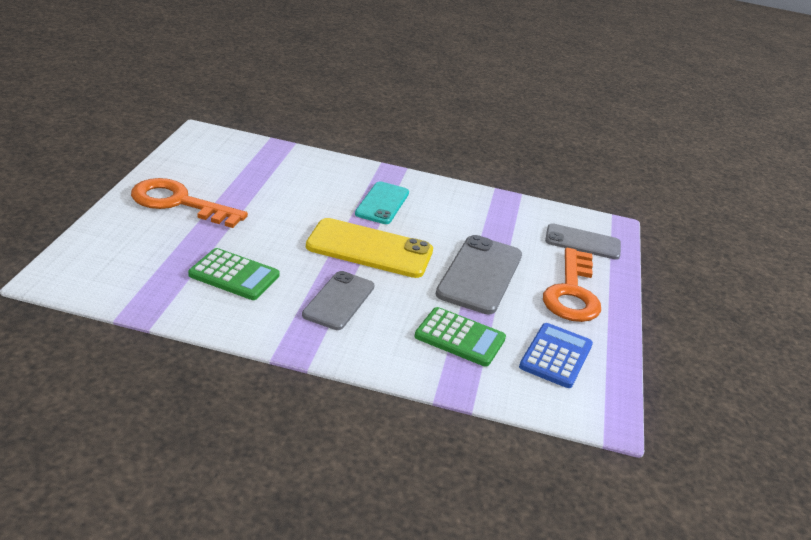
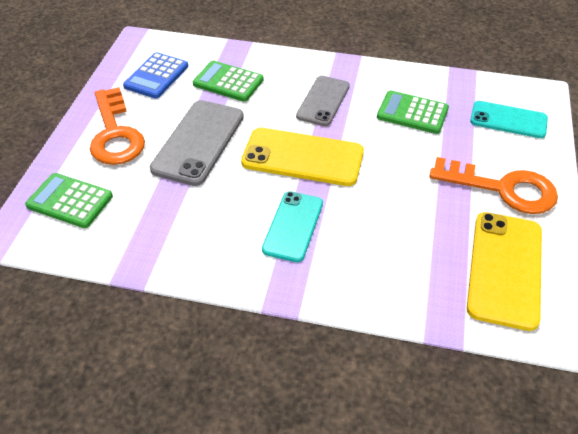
camera: 175 degrees left, 15 degrees up
(123, 255) = (508, 120): none -> turquoise phone
(216, 161) = (505, 269): none -> yellow phone
(572, 292) = (115, 134): orange key -> orange key turned 150 degrees clockwise
(582, 242) = (70, 201): grey phone -> green calculator

